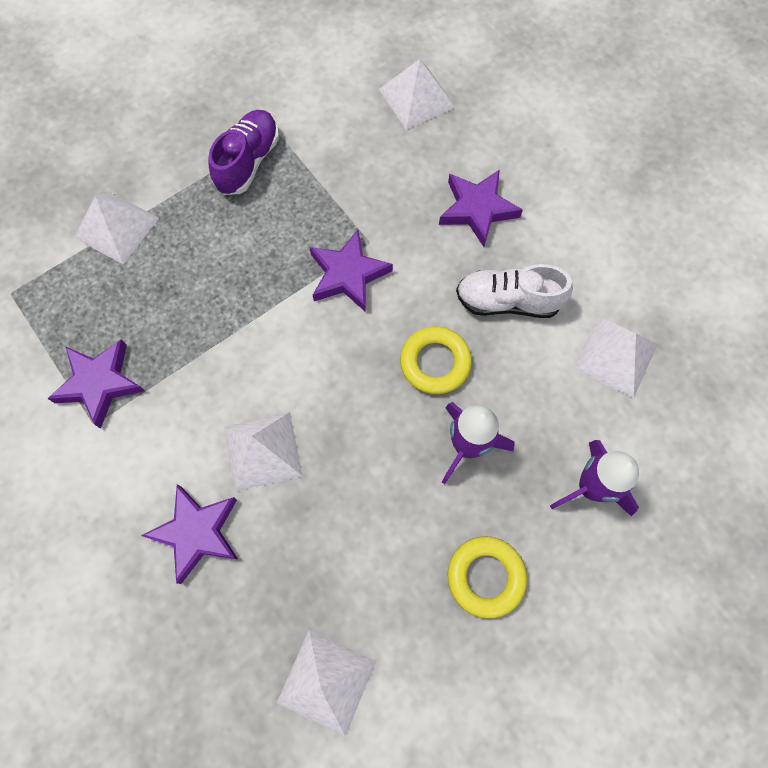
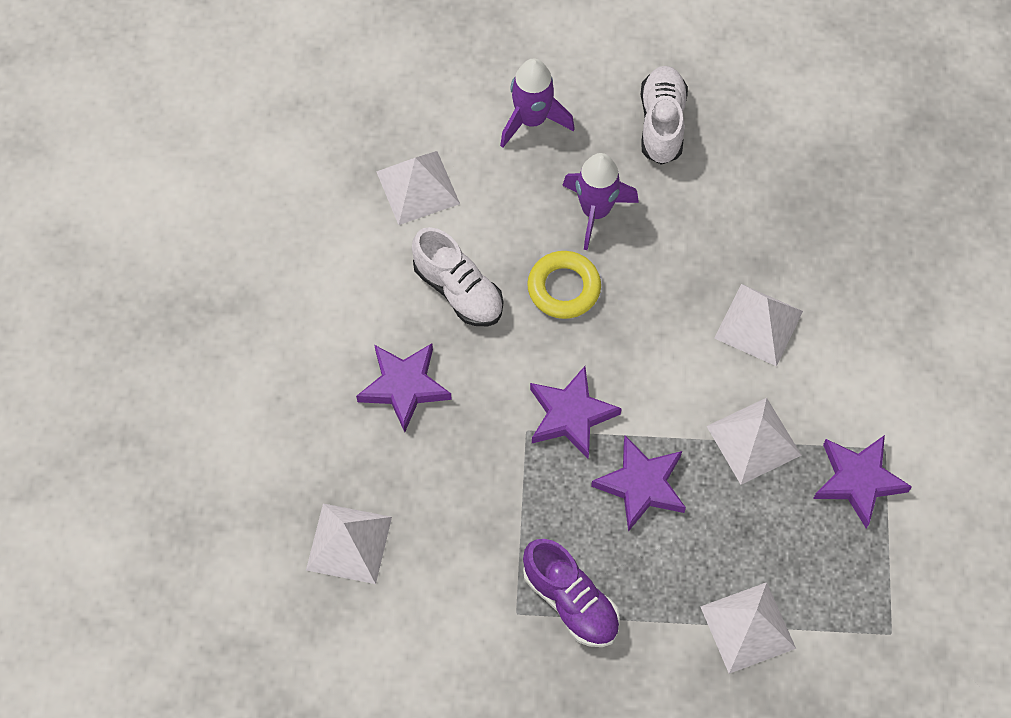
camera: 140 degrees left, 5 degrees down
(196, 532) = (853, 303): purple star -> purple star (641, 485)
(248, 162) = (570, 601): purple shoe -> purple shoe turned 105 degrees counterclockwise
(326, 682) = (827, 144): white pyramid -> white pyramid (753, 440)
(485, 577) = (662, 123): yellow ring -> white shoe

